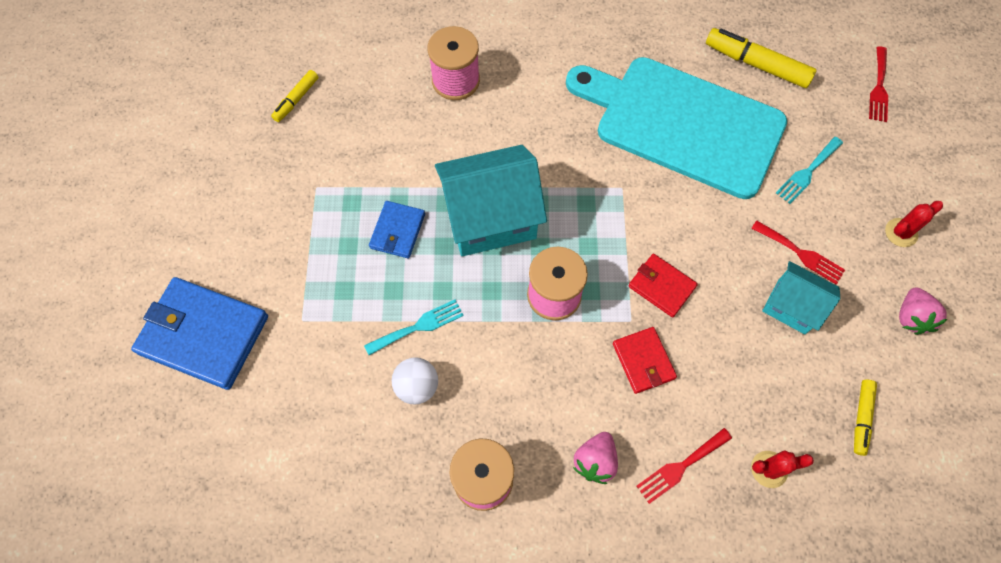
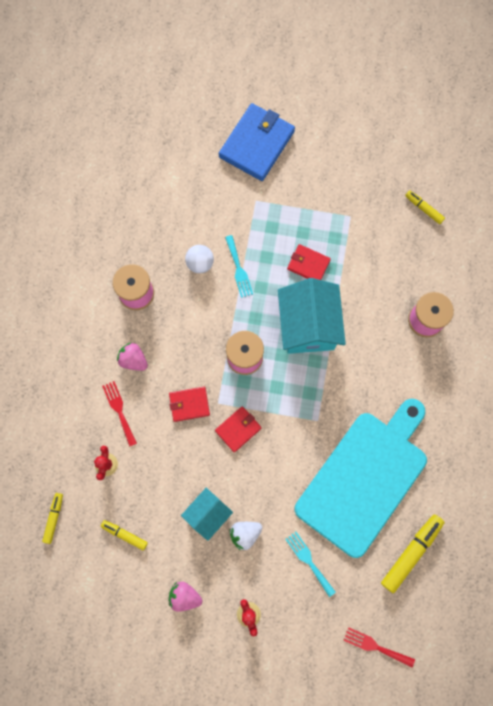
camera: 100 degrees right, 10 degrees up
(397, 231) = (308, 264): blue wallet -> red wallet
(801, 254) = (245, 533): red fork -> white strawberry
(877, 536) = (54, 518): none -> yellow marker

